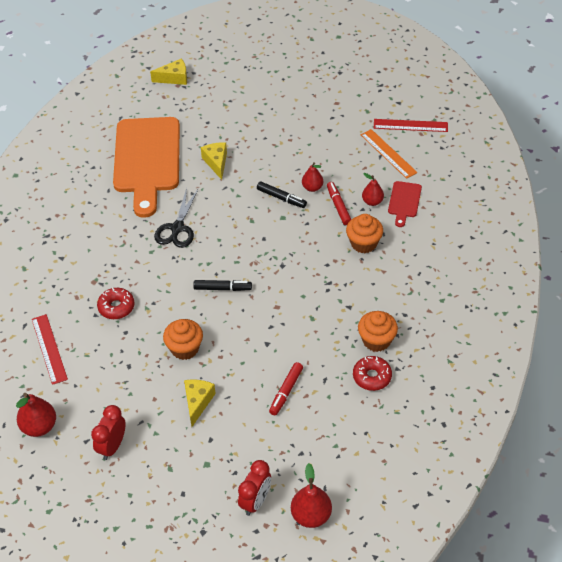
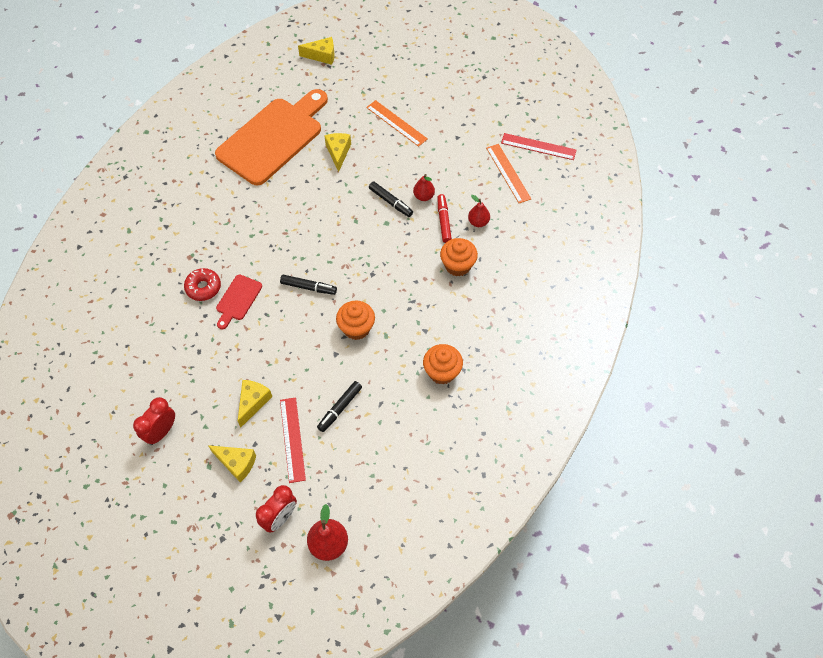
camera: 10 degrees right, 10 degrees up
(39, 426) = (100, 397): red pear -> none
(49, 348) = (130, 318): red ruler -> red ruler (292, 439)
(147, 160) = (273, 138): orange cutting board -> orange cutting board turned 150 degrees counterclockwise
(177, 228) = (282, 215): black scissors -> none
(185, 348) = (256, 343): orange cupcake -> orange cupcake (356, 328)
(197, 460) = (236, 463): none -> yellow cheese
(266, 127) = (396, 123): none -> orange ruler
(286, 391) = (340, 408): red marker -> black marker
(372, 377) = (427, 410): red donut -> none
(404, 201) = (510, 228): red cutting board -> red cutting board (238, 300)

